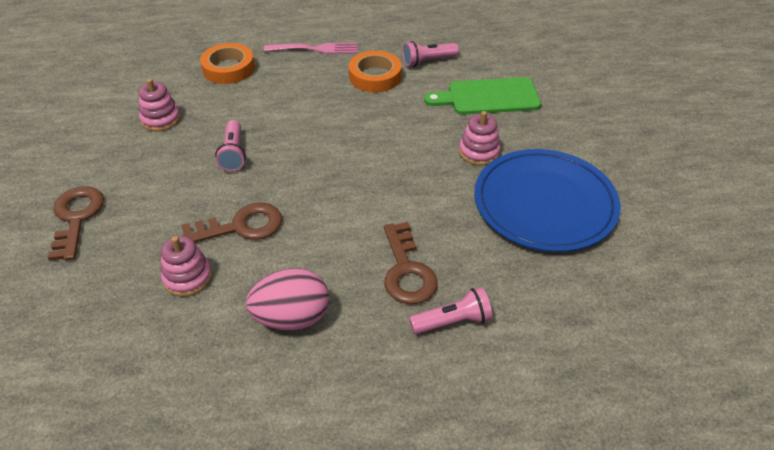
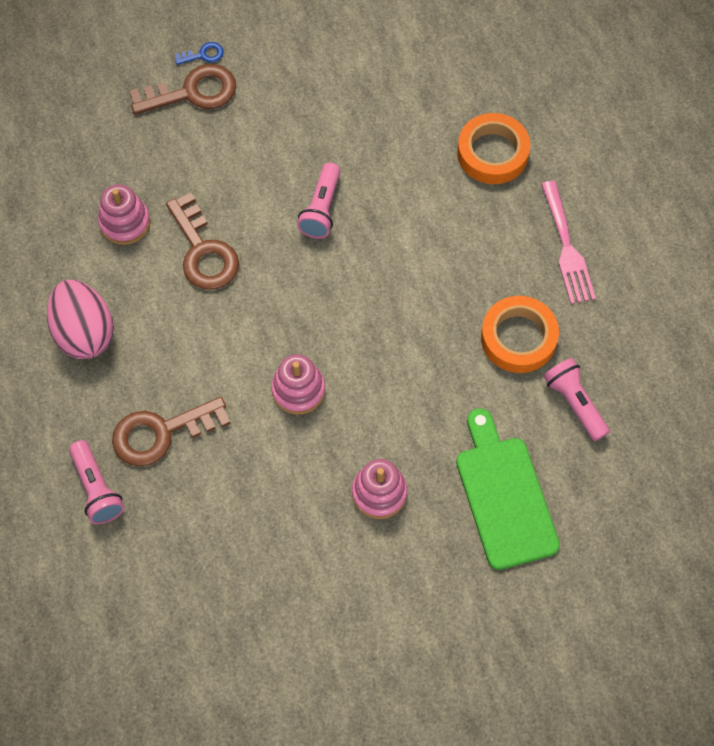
camera: 80 degrees right, 20 degrees up
(42, 207) = (203, 55): none -> blue key
(161, 119) = (370, 112): pink stacking toy -> pink stacking toy (298, 390)
(233, 154) = (321, 209): pink flashlight -> pink flashlight turned 60 degrees counterclockwise
(544, 203) = (293, 580): blue plate -> none

